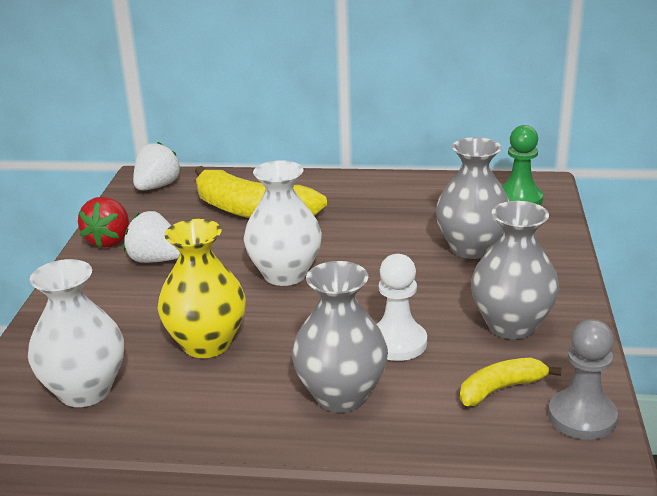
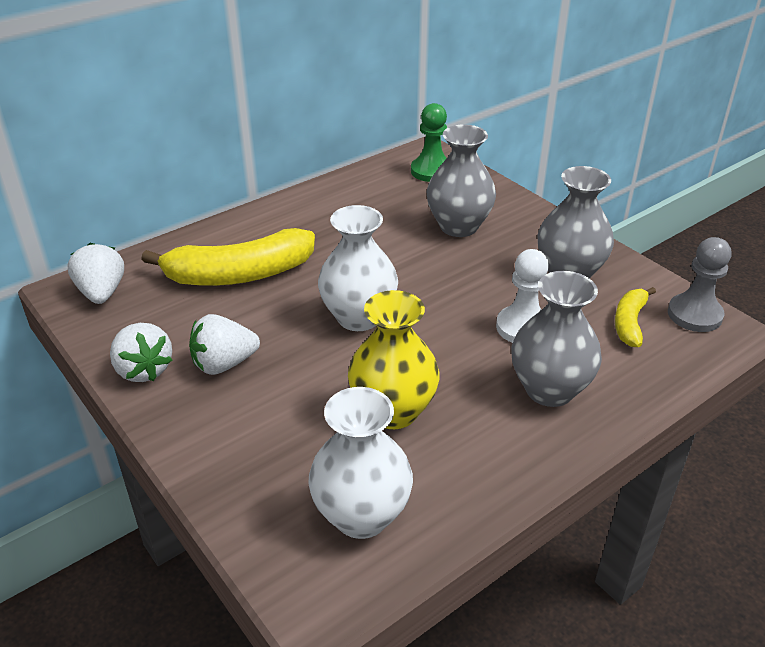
camera: 45 degrees left, 10 degrees up
(109, 240) = (143, 370): red strawberry -> white strawberry

